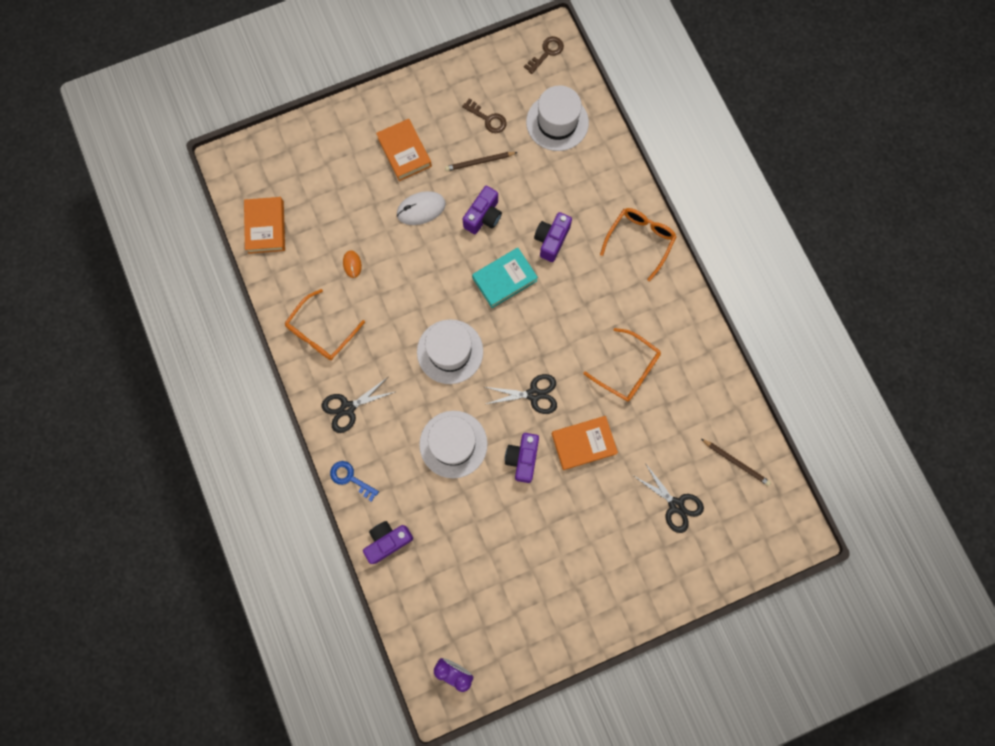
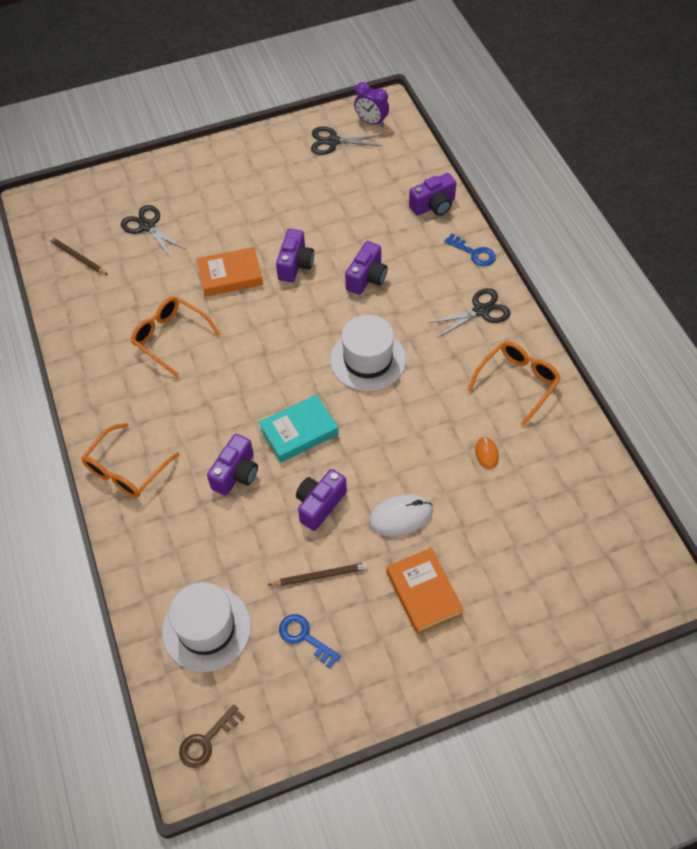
camera: 175 degrees left, 20 degrees down
(266, 227) = (602, 501): orange book -> none
(453, 444) = (367, 278): white hat -> purple camera
(488, 119) = (304, 637): brown key -> blue key
(534, 394) = (277, 318): black scissors -> black scissors (332, 141)

